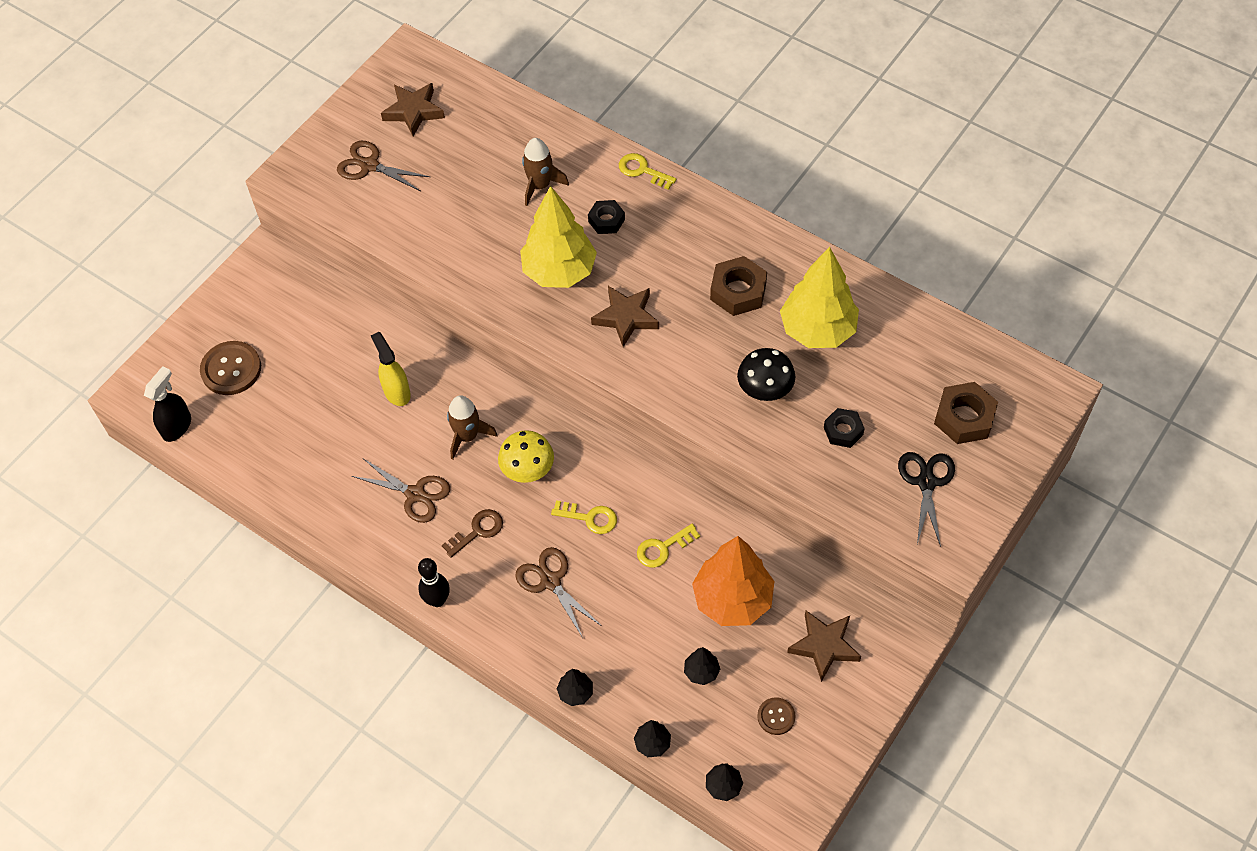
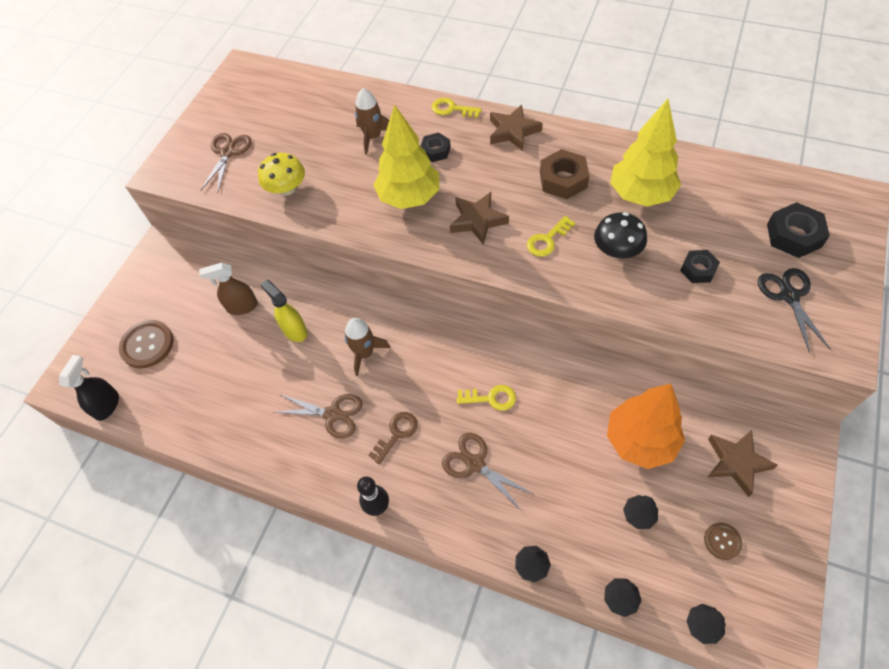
camera: 10 degrees left, 0 degrees up
(344, 350) = (242, 307): none -> brown spray bottle
(369, 165) = (228, 152): brown scissors -> brown scissors turned 90 degrees clockwise
(414, 111) = (255, 106): brown star -> brown star (513, 131)
(527, 469) = (424, 368): yellow mushroom -> yellow mushroom (287, 188)
(663, 548) = (563, 409): yellow key -> yellow key (547, 240)
(964, 418) = (793, 235): brown nut -> black nut

